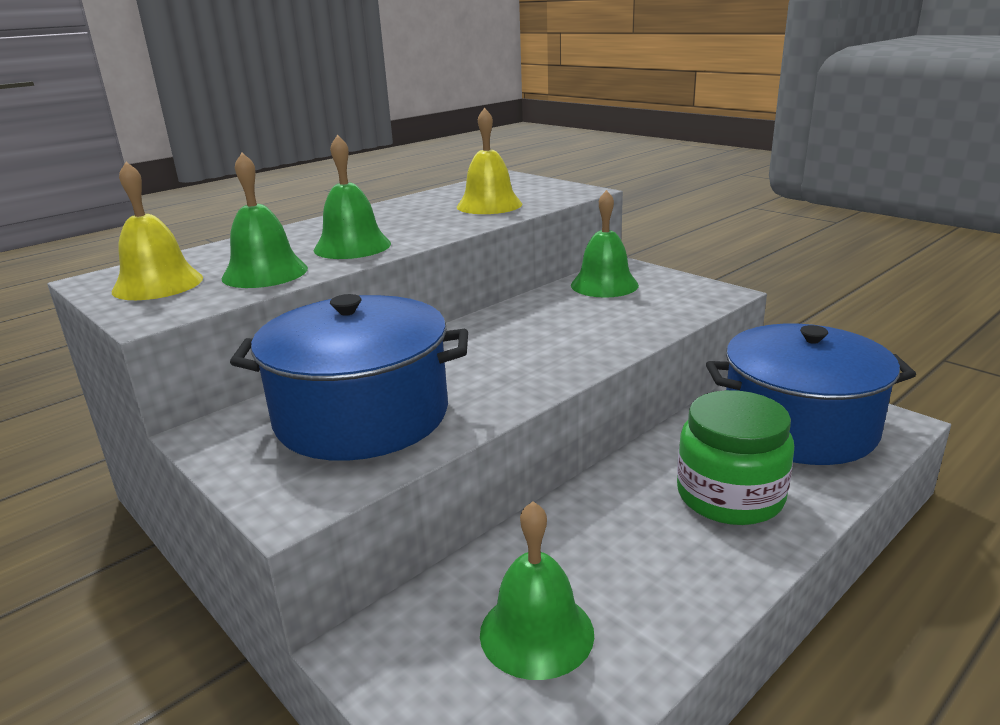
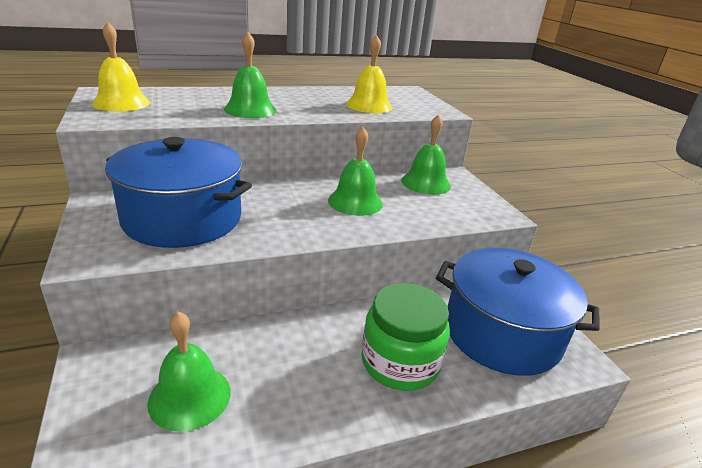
camera: 20 degrees right, 5 degrees up
(265, 273) = (181, 112): green bell -> green bell (355, 202)

